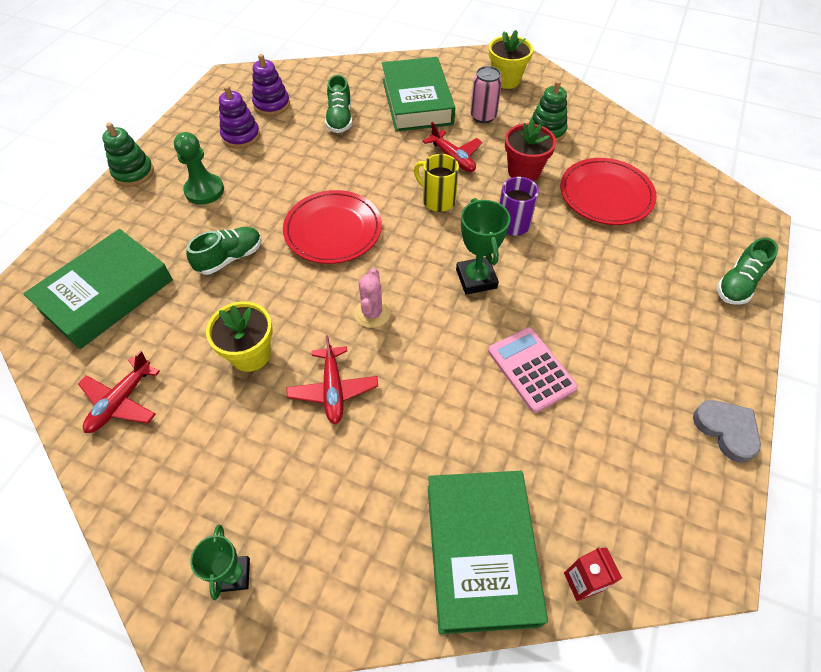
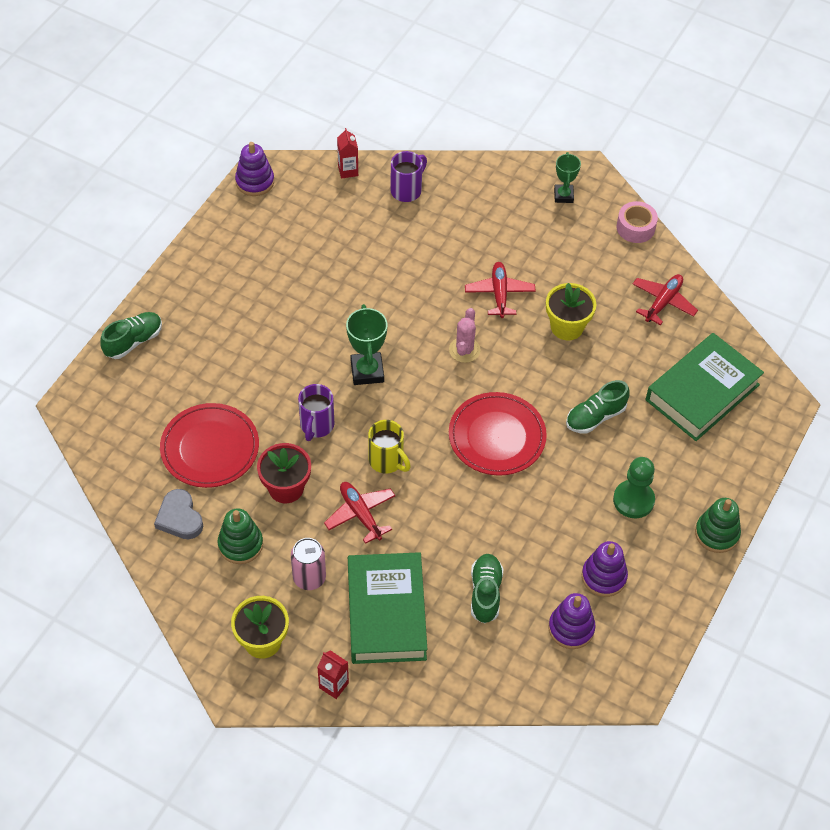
camera: 175 degrees left, 0 degrees up
(130, 523) = (635, 227): none -> pink tape
(447, 63) = (333, 685): none -> red carton
(481, 552) = (407, 190): green book -> purple mug
(531, 369) = (341, 292): pink calculator -> none
(715, 538) = (255, 181): none -> purple stacking toy
(726, 430) = (212, 237): grey heart -> grey heart (179, 518)

